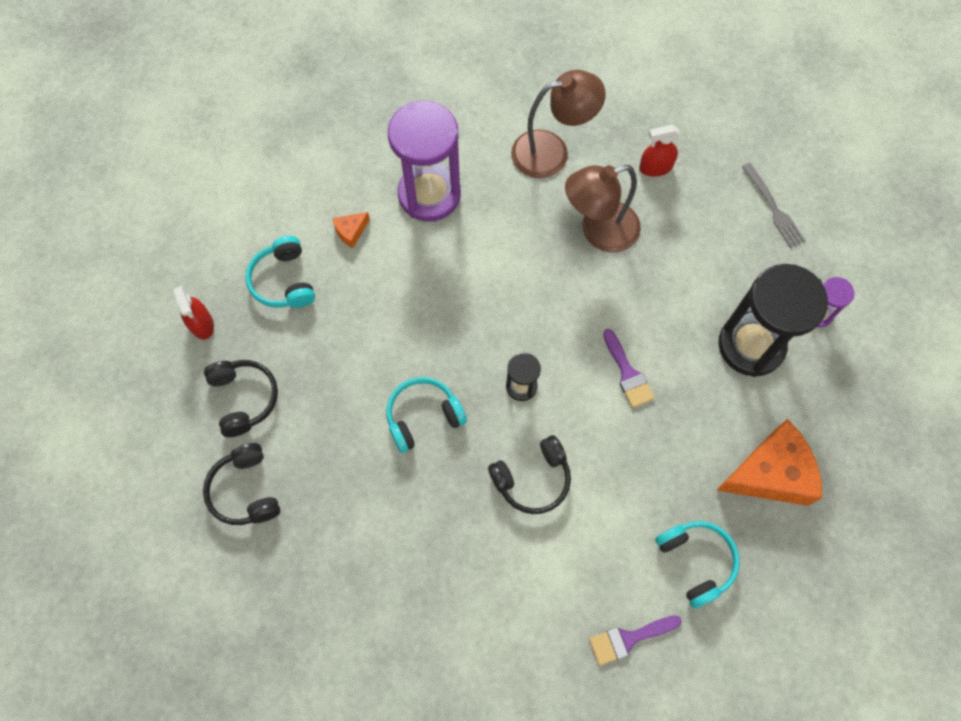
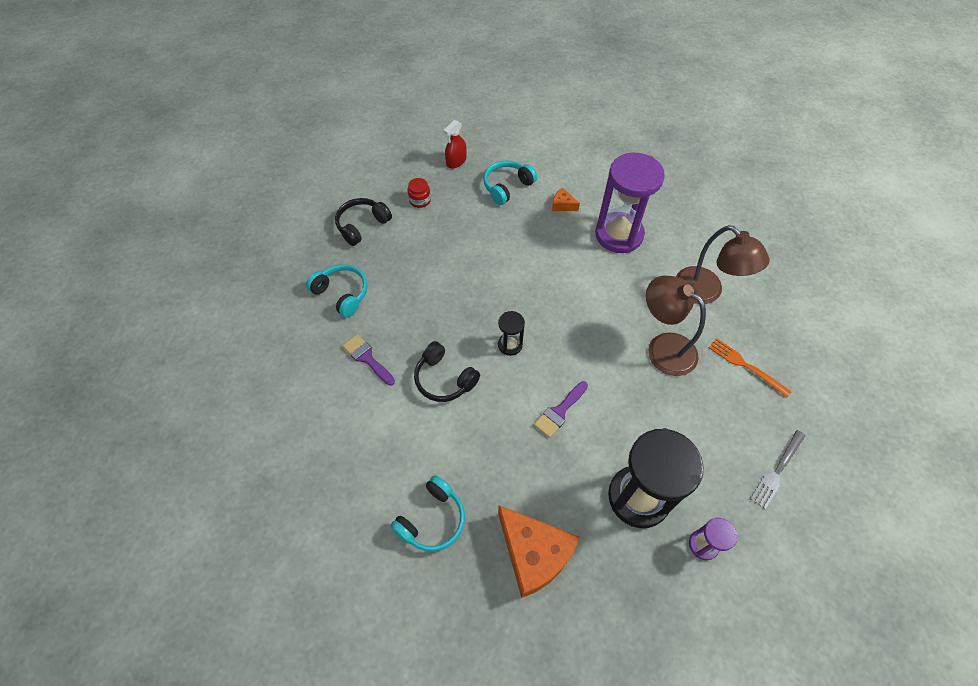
camera: 65 degrees right, 10 degrees down
(244, 398) = (420, 200): black headphones -> red jar
(423, 416) = (456, 296): turquoise headphones -> turquoise headphones (342, 294)
(629, 638) = (352, 491): purple brush -> purple brush (367, 358)
(655, 167) = (746, 366): red spray bottle -> orange fork

